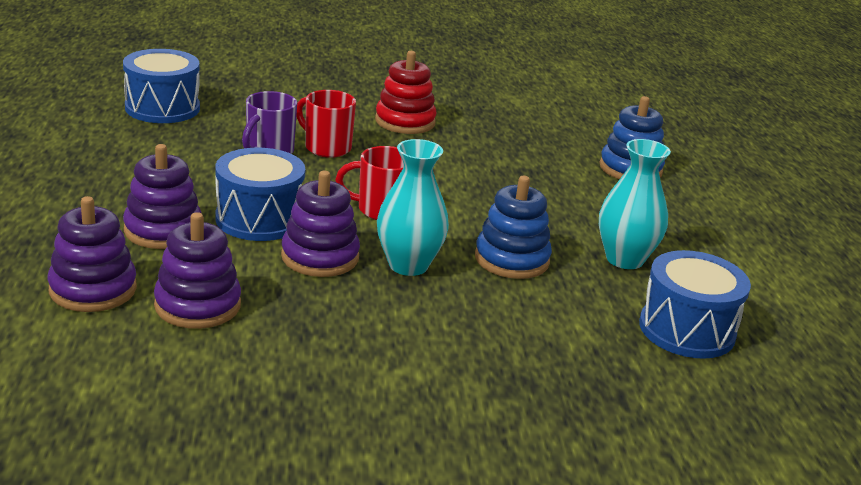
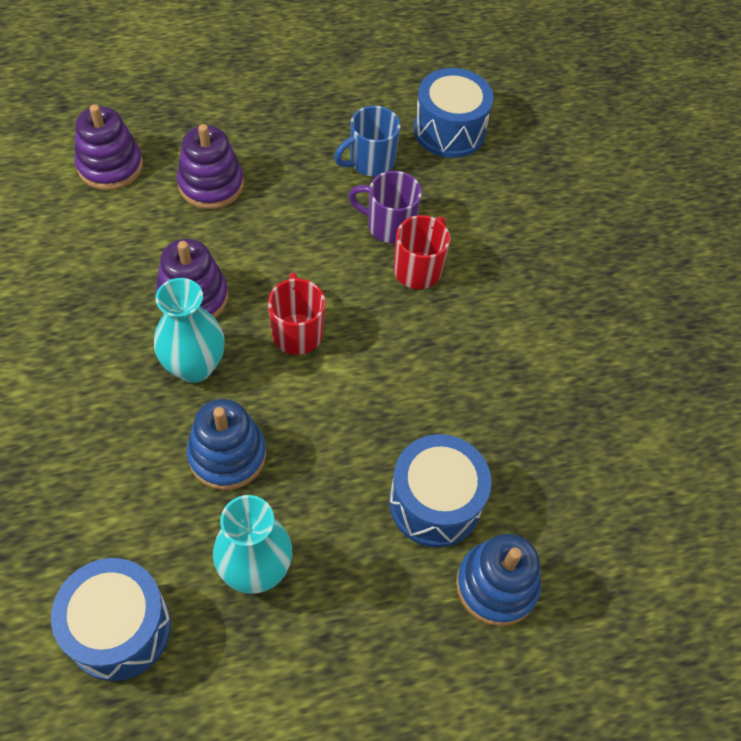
camera: 80 degrees right, 30 degrees up
(181, 147) = (370, 162): none -> blue mug
(197, 305) = (98, 231): purple stacking toy -> none
(259, 219) = (250, 243): blue drum -> blue drum (435, 503)
(405, 122) = (519, 330): red stacking toy -> none

